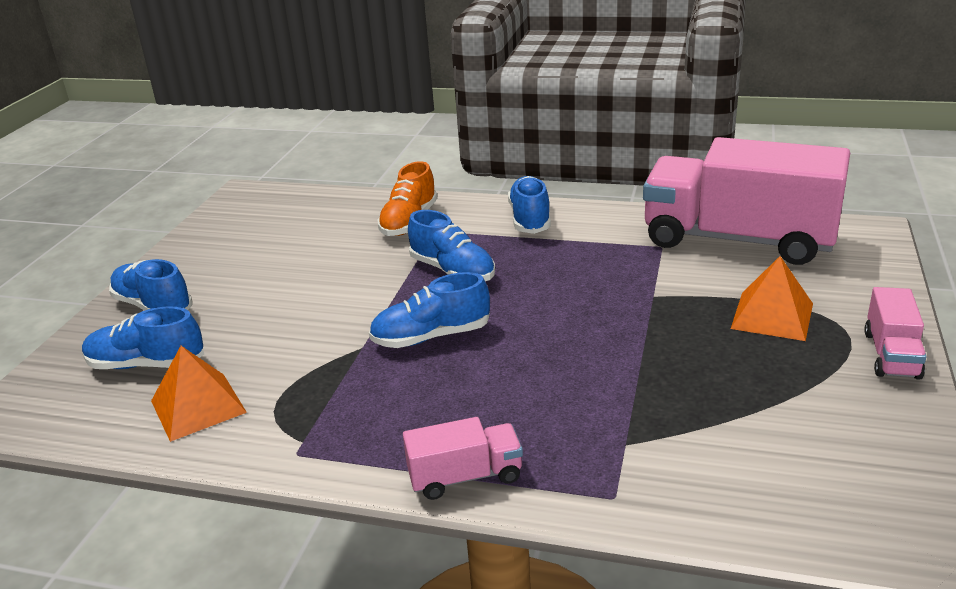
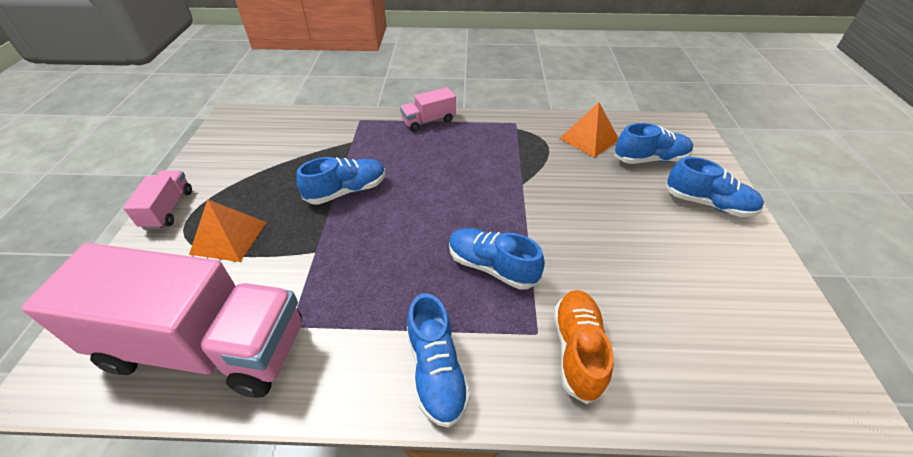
camera: 165 degrees right, 15 degrees up
(431, 337) = (479, 195): blue shoe -> blue shoe (347, 191)

